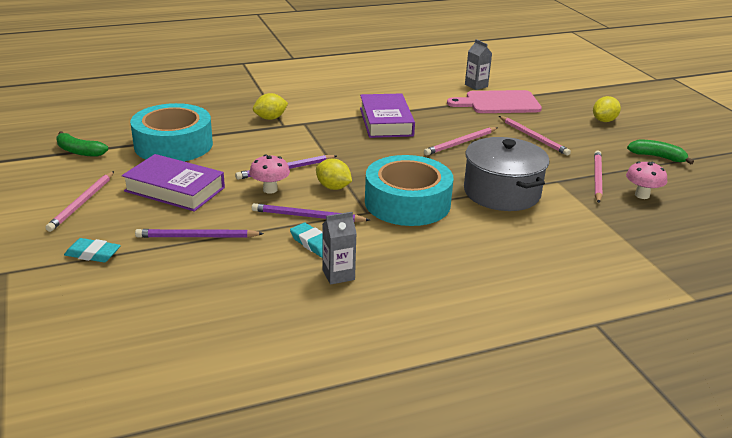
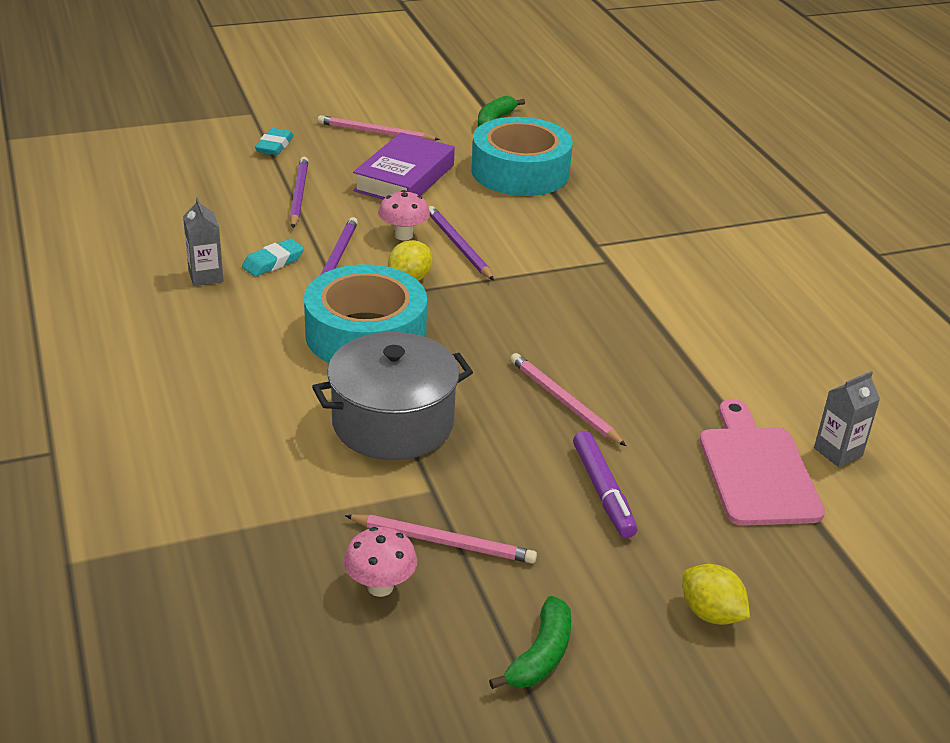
camera: 90 degrees right, 5 degrees up
(270, 118) = (618, 235): yellow lemon -> none
(386, 122) = (632, 333): purple book -> none
(533, 137) = (603, 491): pink pencil -> purple marker

